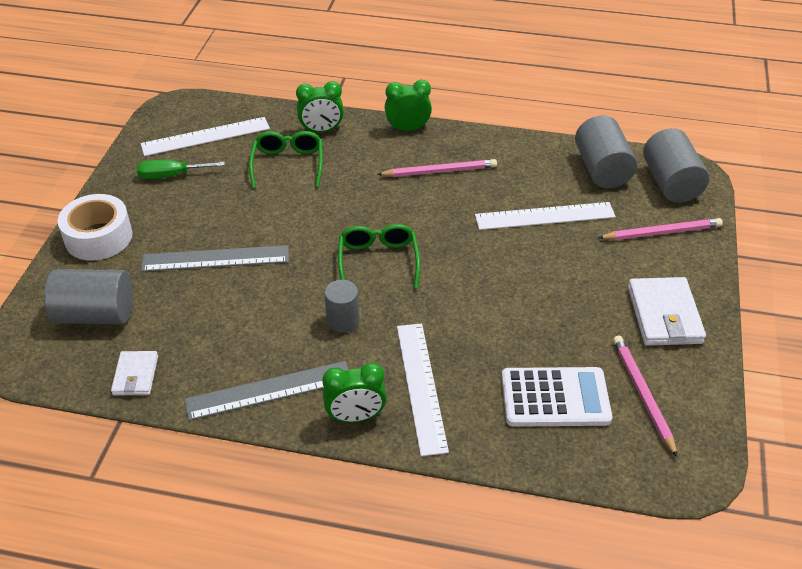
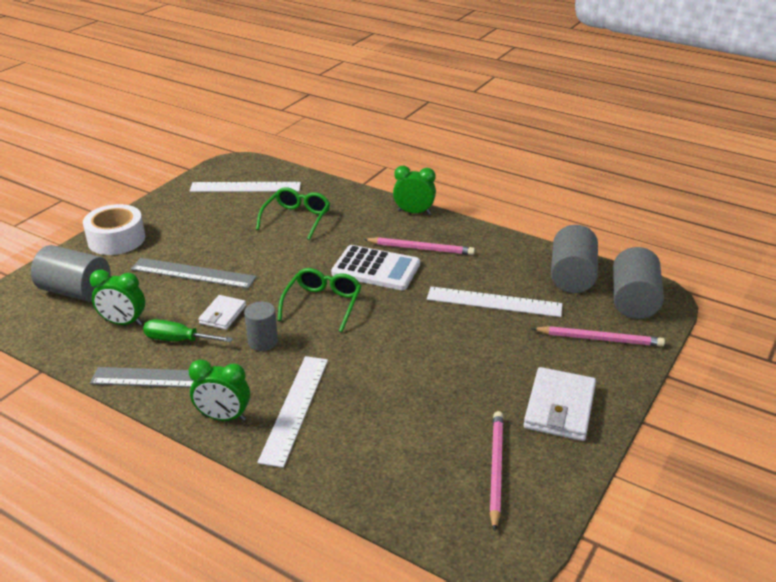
camera: 20 degrees right, 10 degrees down
(136, 375) = (74, 341): white wallet -> white wallet (223, 314)
(171, 175) = (200, 208): green screwdriver -> green screwdriver (178, 340)
(321, 131) = (340, 200): green clock -> green clock (123, 323)
(555, 398) = (409, 449): white calculator -> white calculator (376, 269)

